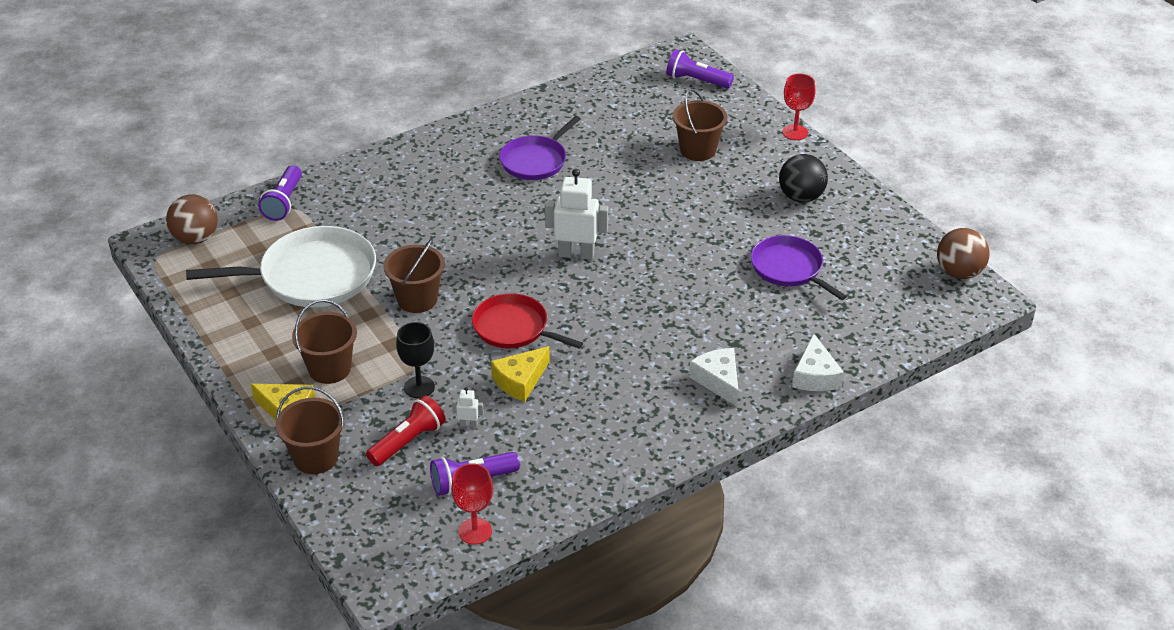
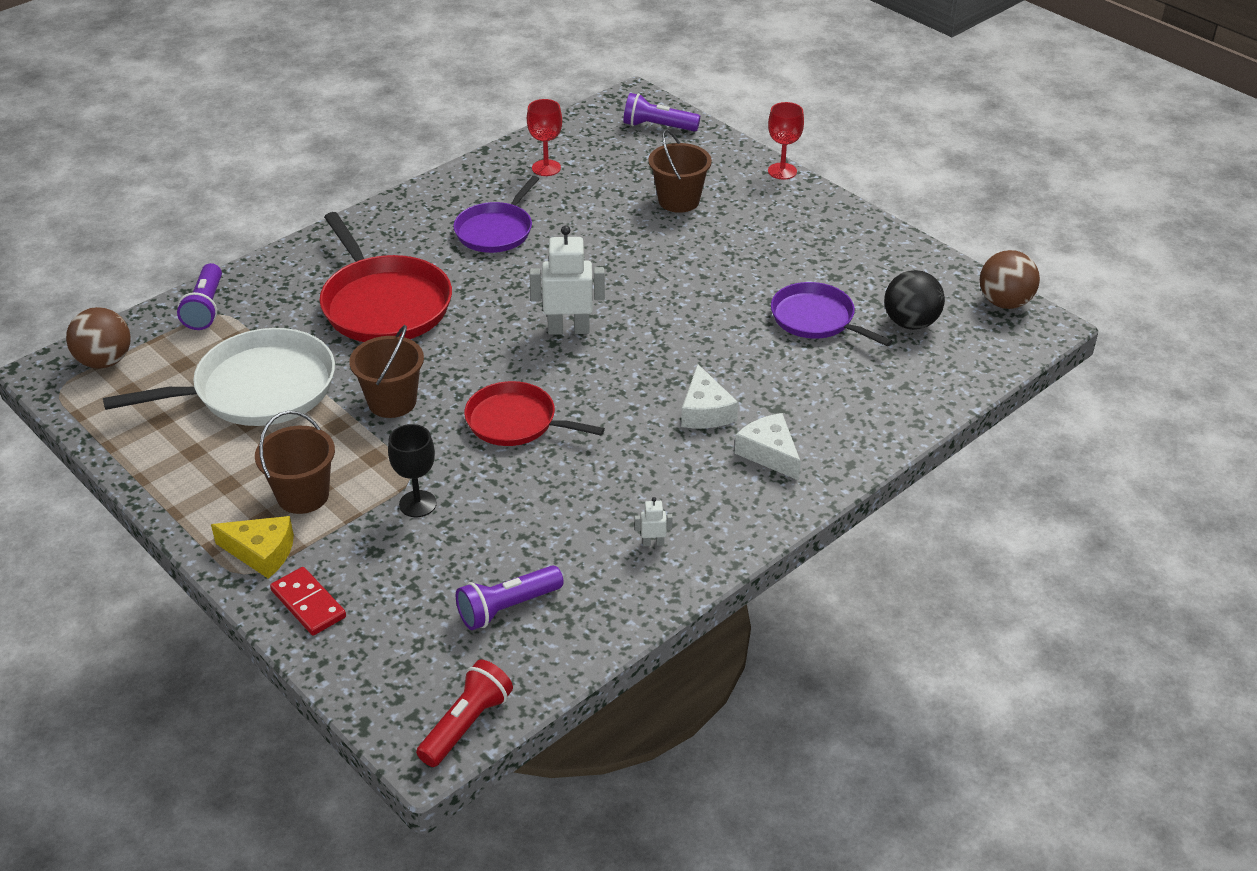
camera: 10 degrees left, 0 degrees up
(315, 457) = (308, 604): brown bucket -> red domino
(408, 441) = (418, 570): red flashlight -> red flashlight (466, 724)
(429, 215) = (384, 304): none -> red pan
(468, 424) = (487, 540): white robot -> white robot (653, 543)
(475, 531) = (525, 667): red goblet -> red goblet (546, 168)
(520, 380) = (538, 481): yellow cheese -> none
(801, 197) = (808, 240): black ball -> black ball (910, 323)
(815, 375) = (878, 434): white cheese -> white cheese (705, 411)

